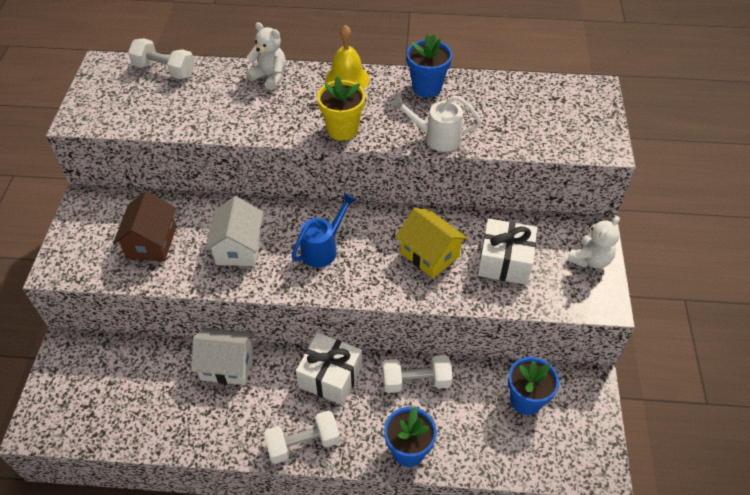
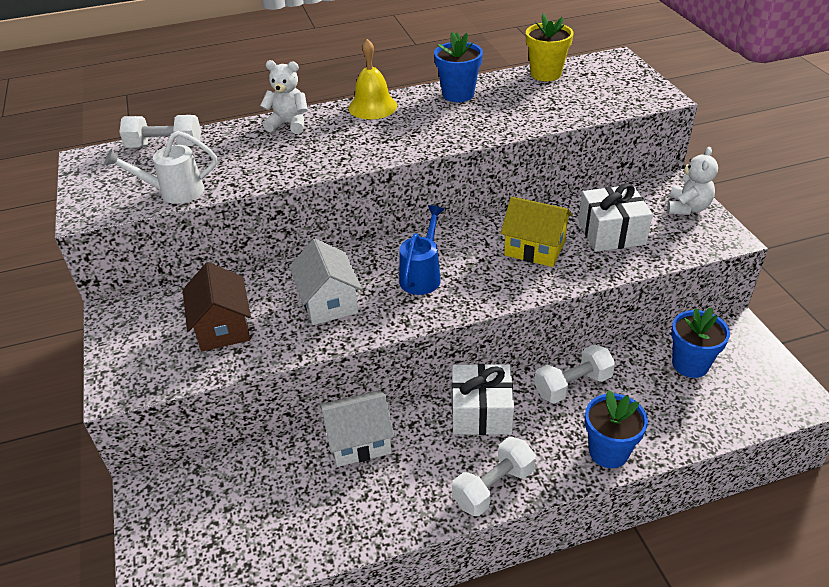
camera: 20 degrees left, 10 degrees down
(342, 129) = (398, 146): yellow flower pot -> yellow flower pot (546, 74)
(436, 138) = (499, 129): white watering can -> white watering can (174, 192)

